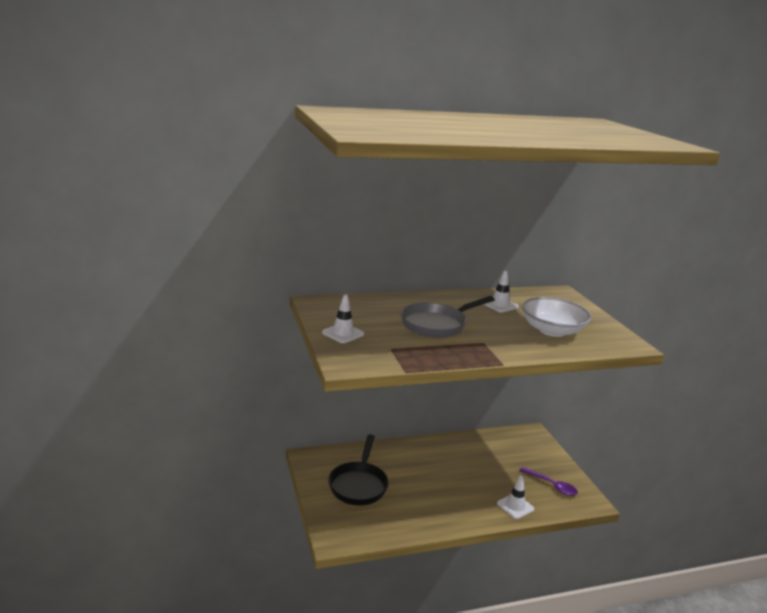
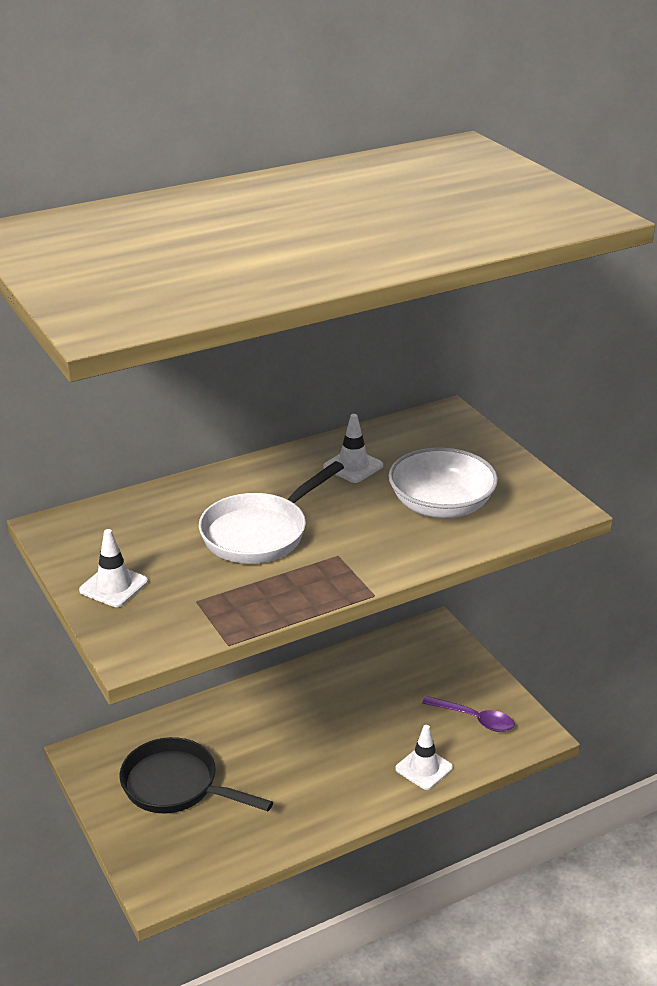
camera: 10 degrees left, 10 degrees up
(359, 485) = (176, 786): black pan -> black pan turned 120 degrees clockwise
(437, 324) = (260, 533): grey pan -> white pan

